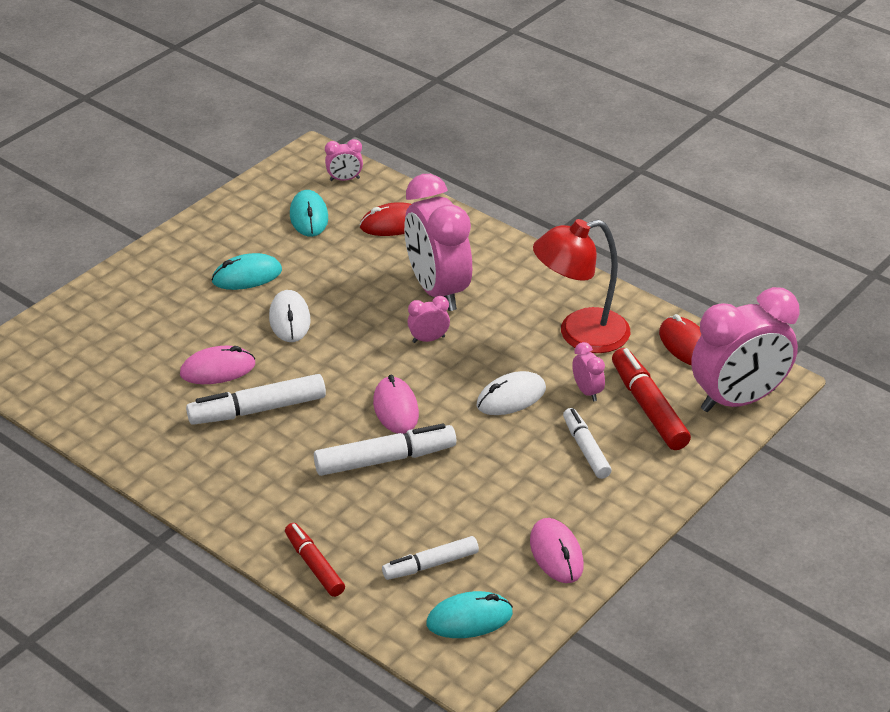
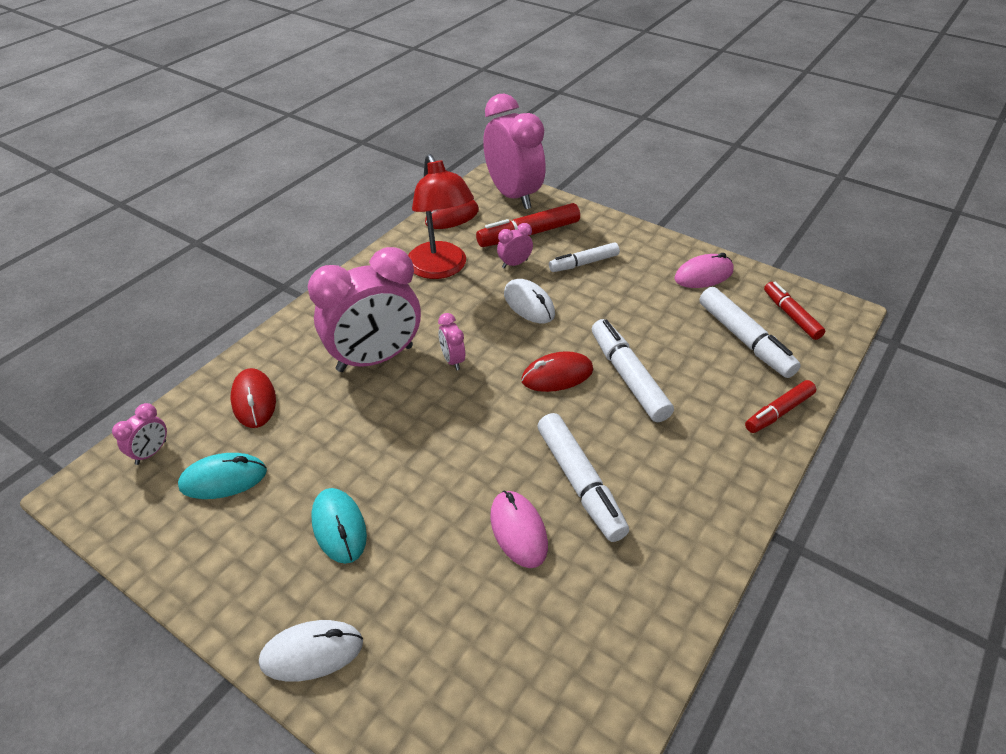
camera: 95 degrees left, 5 degrees up
(290, 319) = (424, 473): white mouse -> white mouse (312, 652)
(344, 179) = (151, 452): pink clock -> pink clock turned 45 degrees clockwise
(395, 408) = (557, 375): pink mouse -> red mouse
(430, 565) = (744, 340): white marker -> white marker, size x1.52
(469, 619) = (791, 315): turquoise mouse -> red marker

